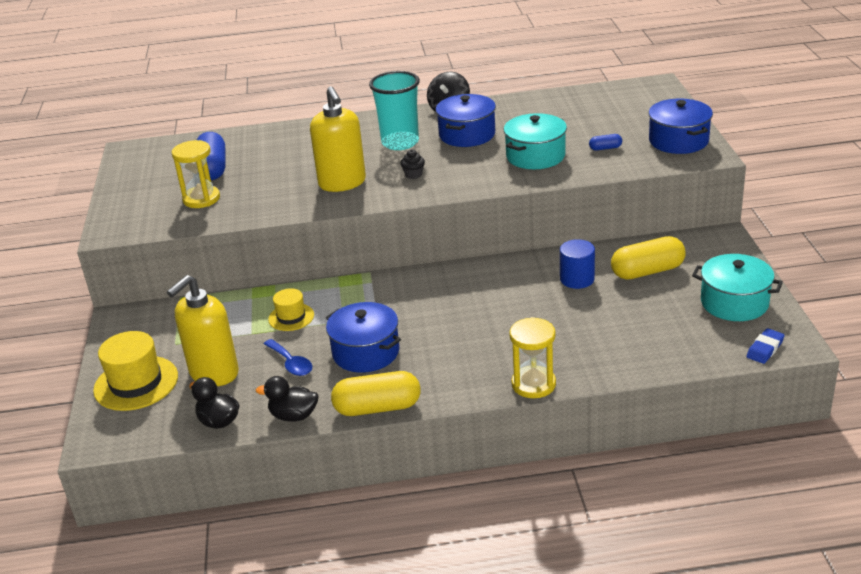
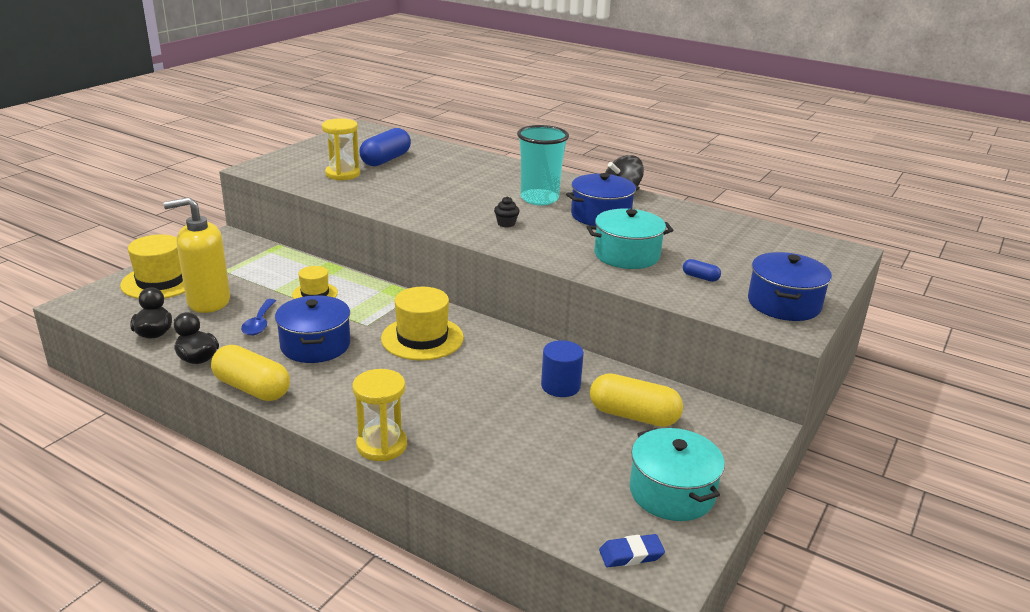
camera: 35 degrees right, 5 degrees down
(342, 183) = (446, 206): yellow soap dispenser -> none
(433, 302) = (422, 338): none -> yellow hat

